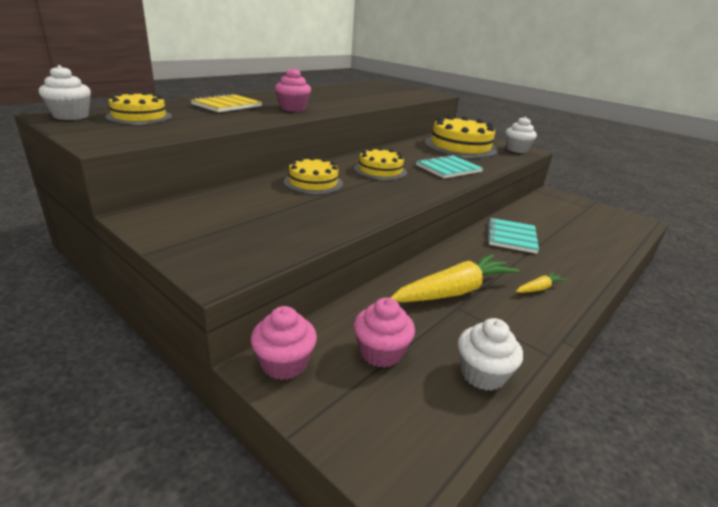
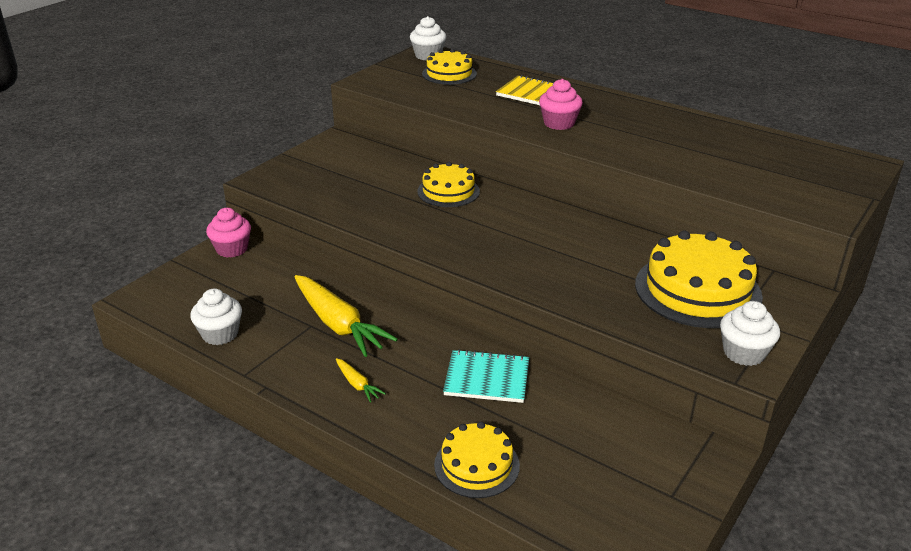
camera: 85 degrees right, 5 degrees up
(380, 170) = (516, 226): yellow cake -> yellow cake (476, 465)
(381, 352) = (244, 286): pink cupcake -> none
(448, 169) = (564, 275): turquoise notebook -> none

